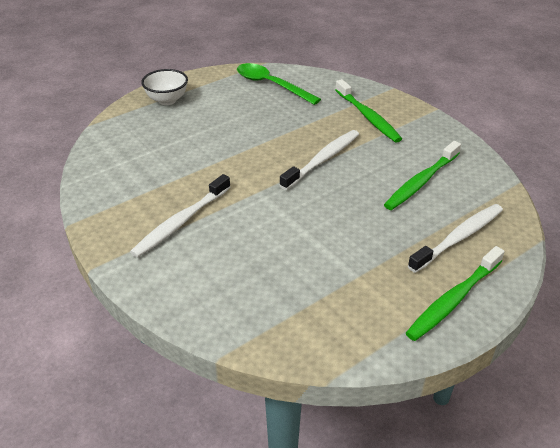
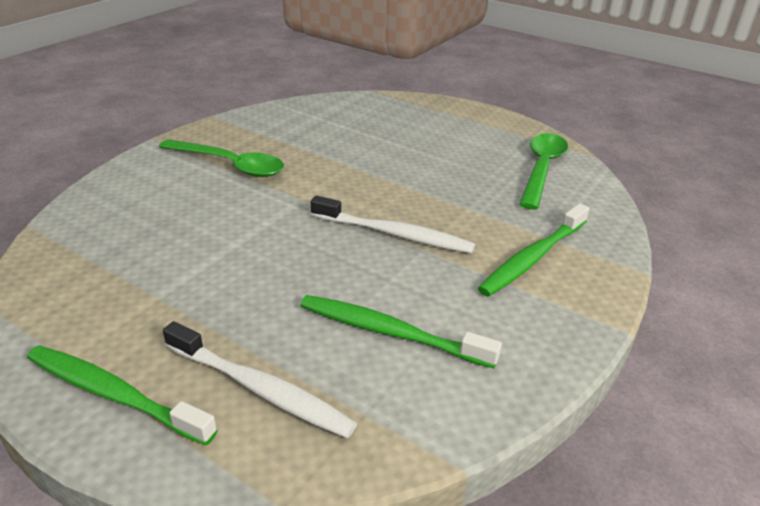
camera: 70 degrees right, 5 degrees down
(167, 100) = (446, 115): white bowl -> none
(181, 222) = (230, 165): white toothbrush -> green spoon

